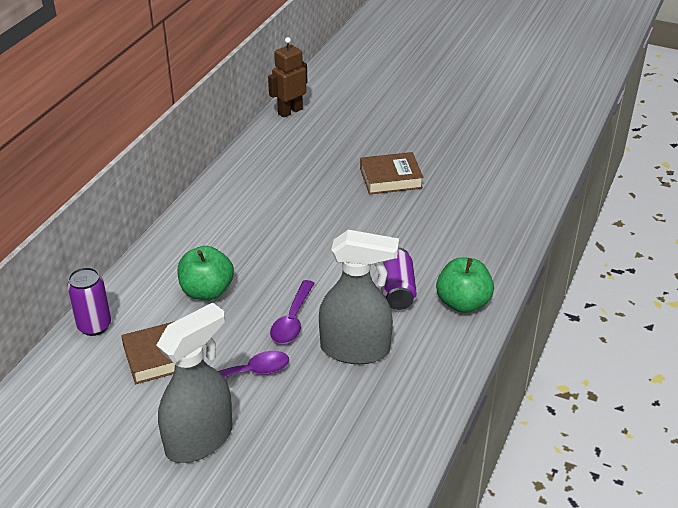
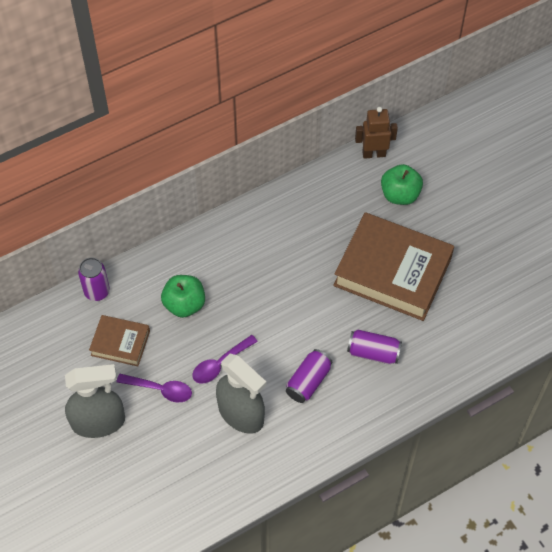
camera: 35 degrees right, 20 degrees up
(390, 178) = (392, 272): brown book -> brown book, size x2.00
(435, 240) = (373, 353): none -> purple can
(463, 303) = (343, 421): green apple -> green apple (400, 195)

